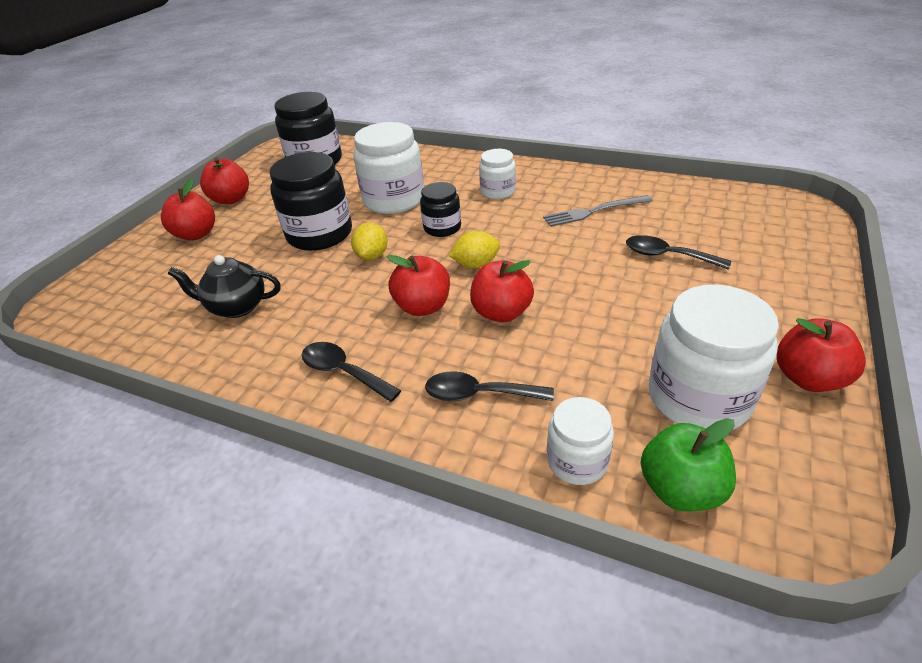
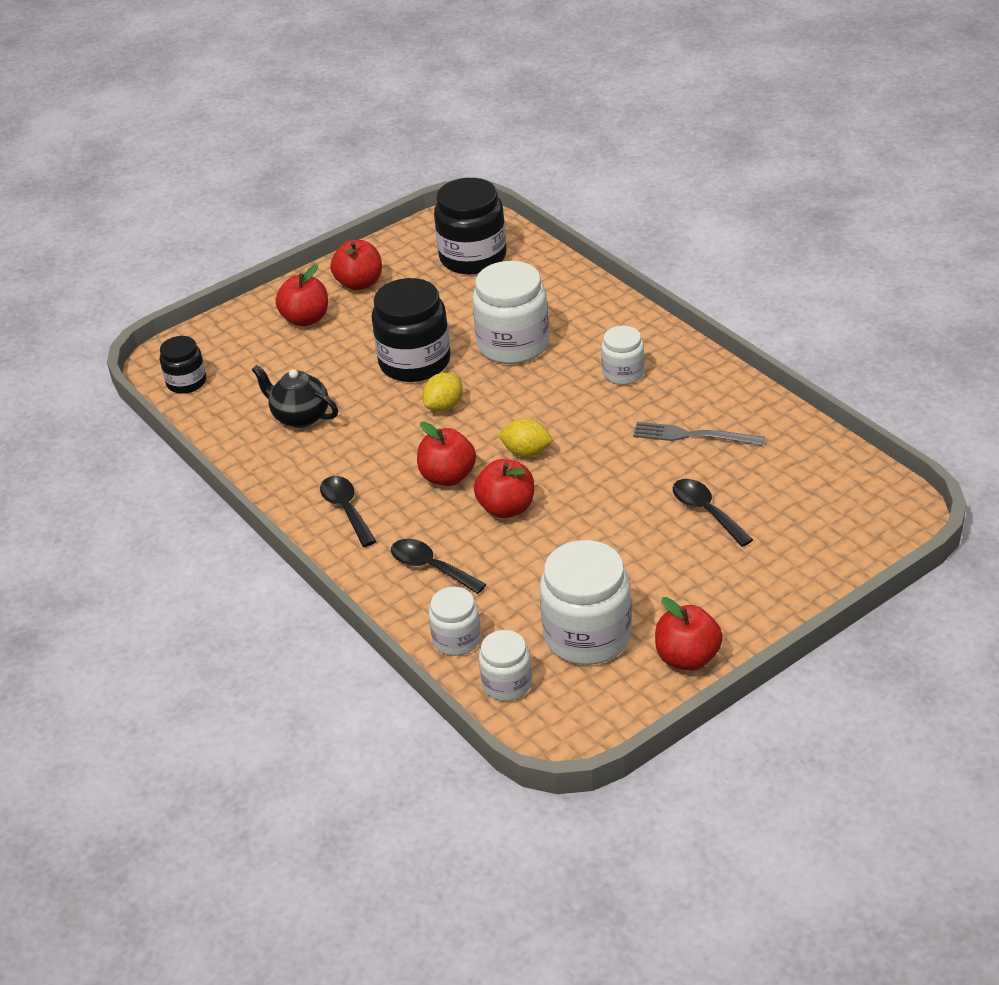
camera: 30 degrees right, 0 degrees up
(442, 228) = (531, 398): black jar -> black jar (186, 382)
(680, 489) = (507, 684): green apple -> white jar

